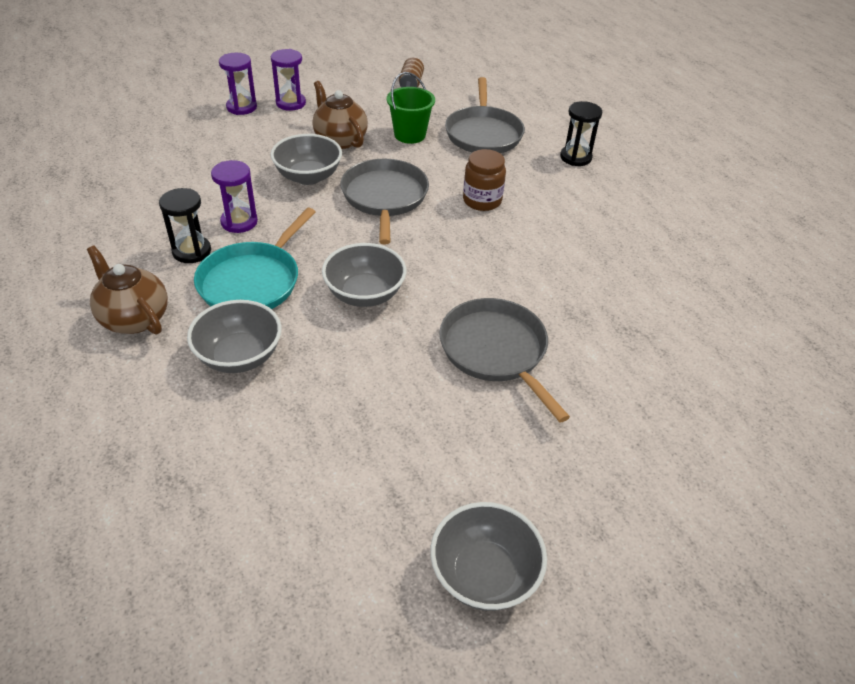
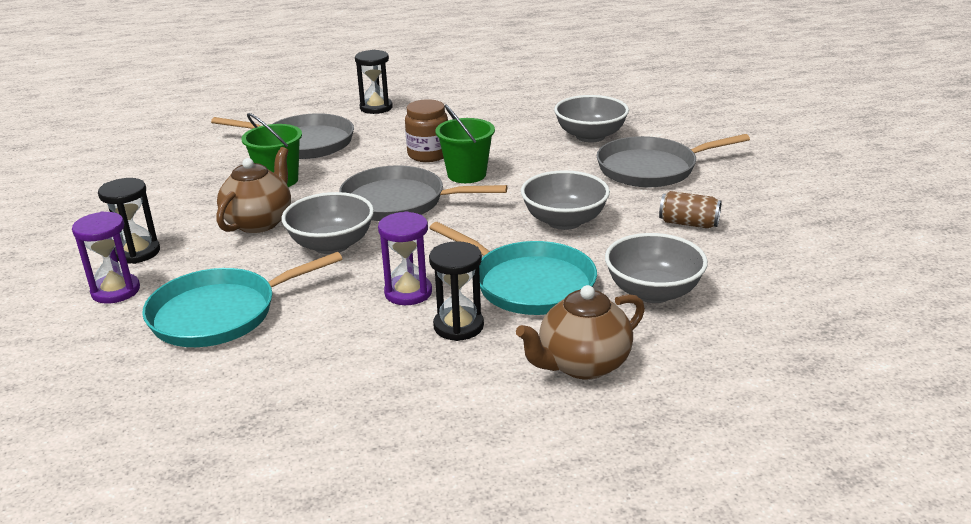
camera: 75 degrees left, 15 degrees down
(213, 149) = (220, 314): none -> turquoise pan
(291, 103) = (137, 252): purple hourglass -> black hourglass
(340, 140) = (259, 222): brown teapot -> brown teapot turned 135 degrees clockwise
(411, 84) = (159, 172): brown can -> brown can (688, 223)
(446, 227) = (466, 174): none -> green bucket
(484, 574) = (884, 194): grey bowl -> grey bowl (590, 136)

